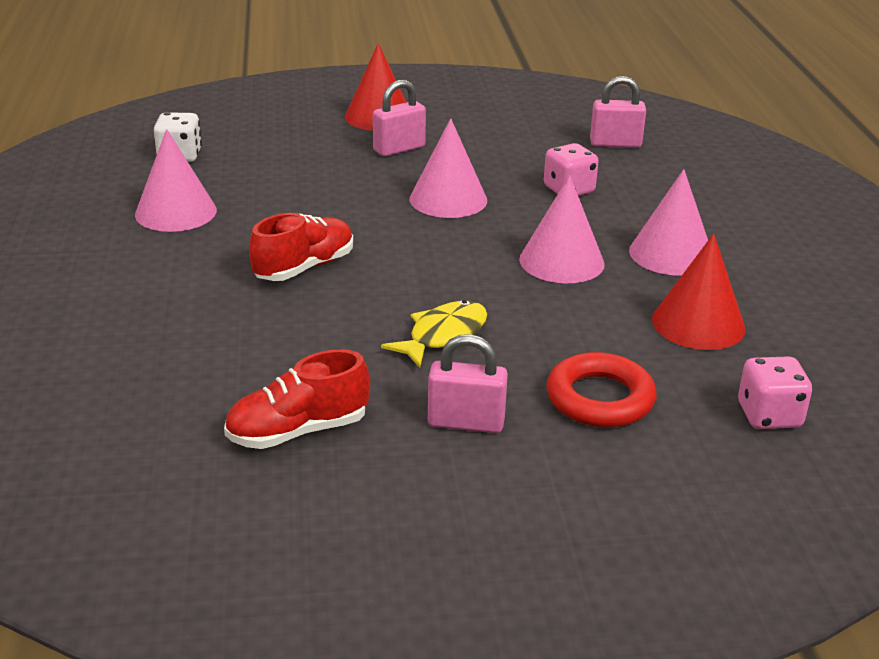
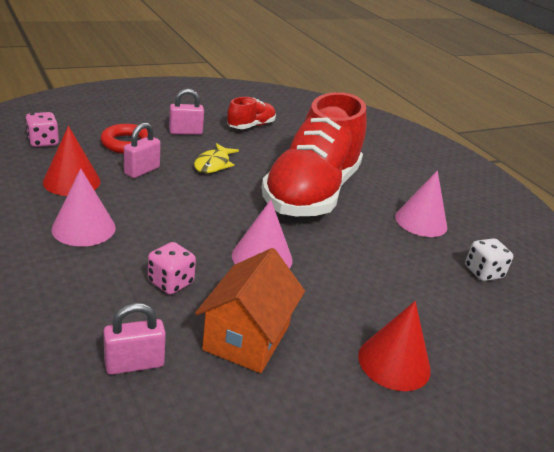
camera: 155 degrees right, 0 degrees up
(304, 268) = (311, 193): red shoe -> red shoe, size x2.30
(399, 149) = (338, 312): pink padlock -> pink padlock (142, 171)
(506, 145) = (247, 337): none -> orange house
(561, 261) = (161, 213): pink cone -> none

